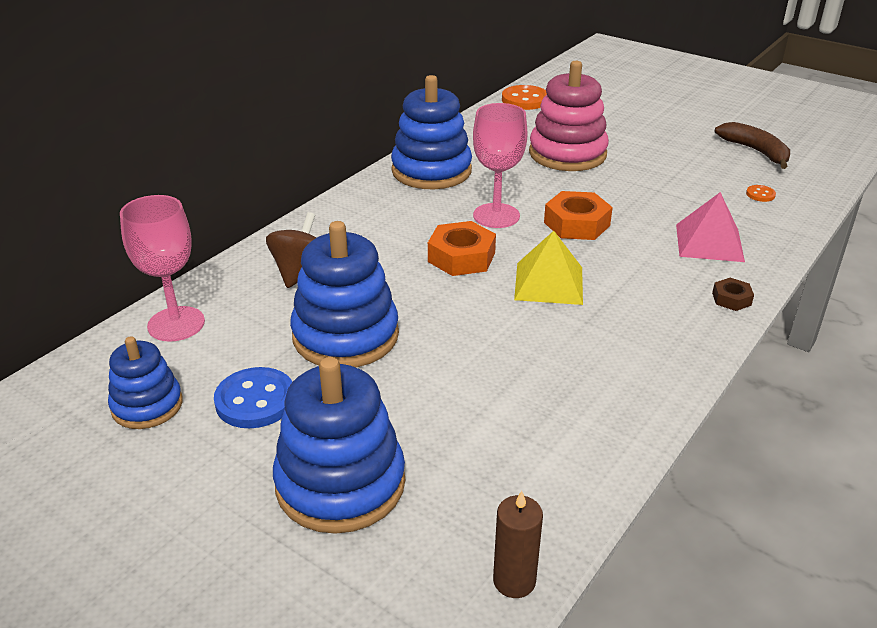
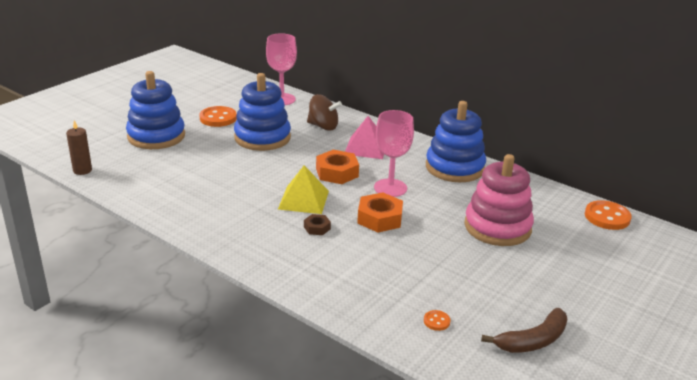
camera: 90 degrees right, 5 degrees down
(147, 405) = (222, 97): blue stacking toy -> none
(255, 400) = (218, 118): blue button -> orange button
(709, 242) = (352, 274): pink pyramid -> pink pyramid (366, 147)
(731, 299) = (273, 269): brown nut -> brown nut (317, 228)

